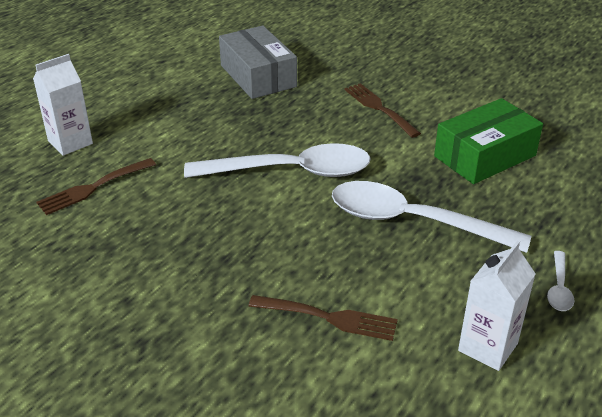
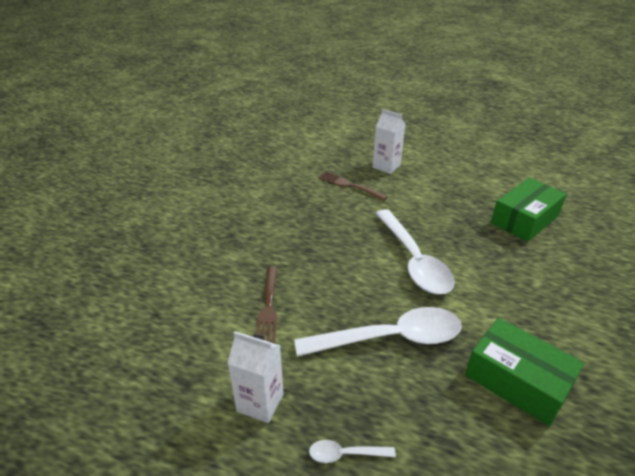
camera: 75 degrees right, 0 degrees up
(258, 76) = (524, 219): grey box -> green box
(379, 108) = (537, 295): brown fork -> none
(413, 221) = (390, 338): white spoon -> white spoon turned 75 degrees clockwise

